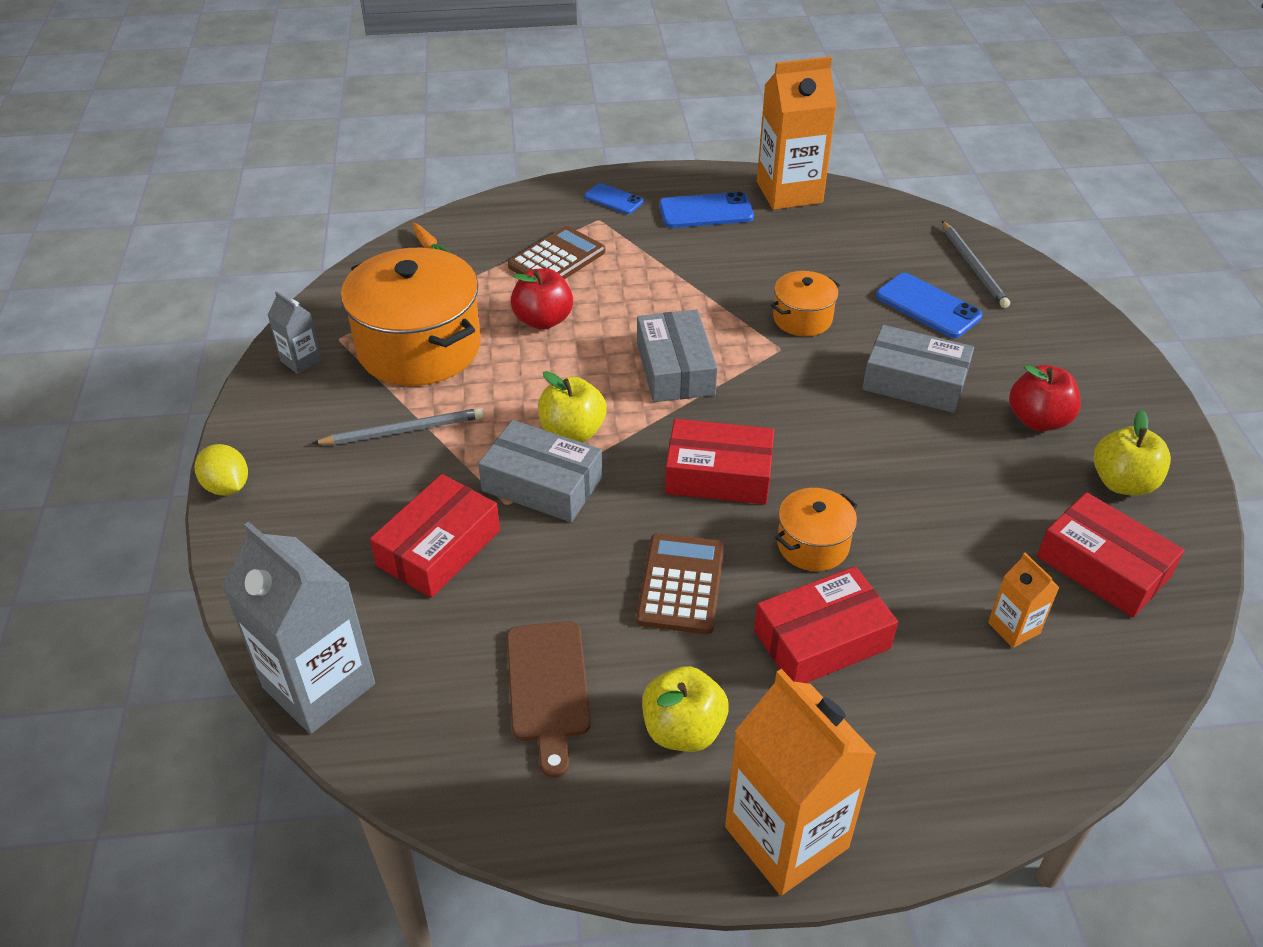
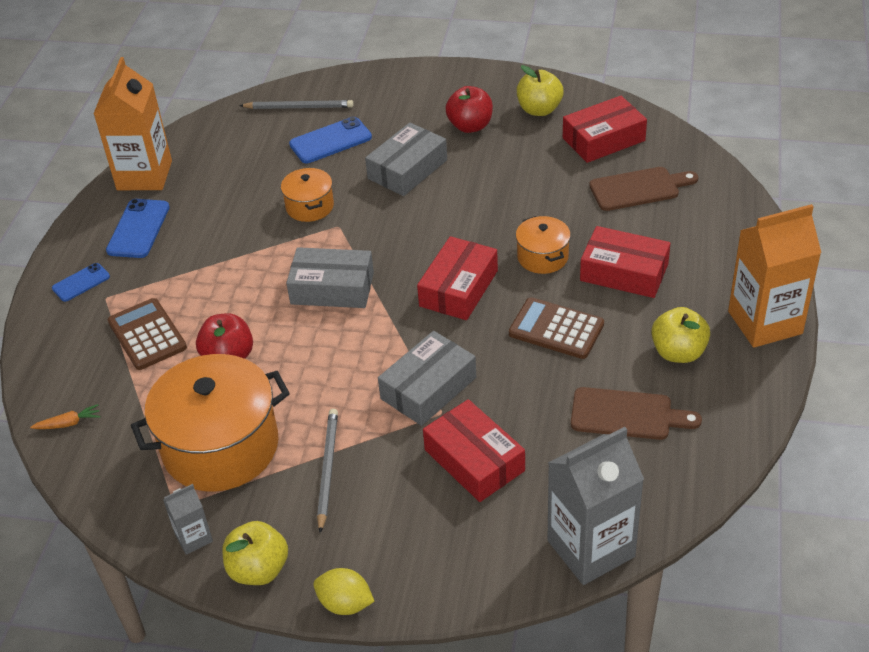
camera: 70 degrees left, 0 degrees up
(227, 486) = (345, 604): yellow lemon -> yellow lemon turned 45 degrees clockwise
(572, 432) = (378, 361): yellow apple -> yellow apple (259, 569)
(822, 639) = (624, 272): red box -> red box turned 60 degrees counterclockwise
(1013, 628) = (638, 188): orange carton -> brown cutting board

